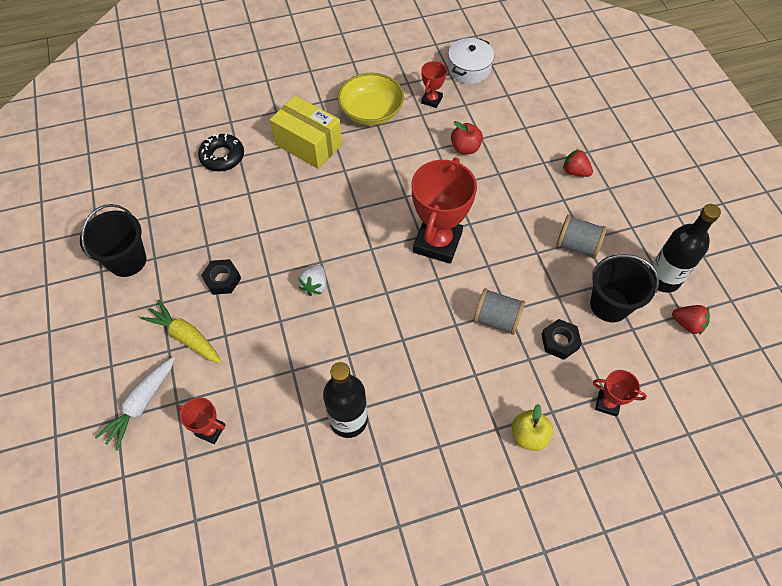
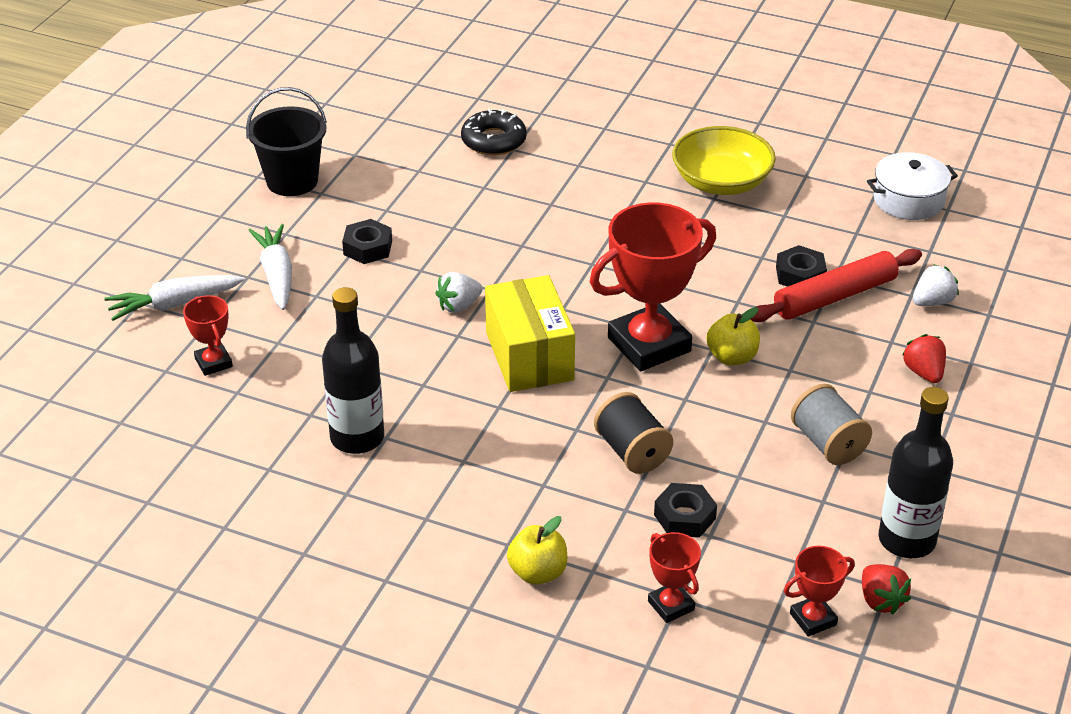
camera: 40 degrees right, 20 degrees down
(186, 337) = (277, 275): yellow carrot -> white carrot
(308, 144) = (605, 177): yellow box -> yellow box (529, 356)
(431, 100) = (816, 207): red trophy -> red trophy (813, 619)
(465, 148) = (800, 275): red apple -> black nut
(484, 222) = (732, 357): none -> yellow apple
(493, 151) = (834, 297): none -> red rolling pin
(496, 319) = (632, 452): grey spool -> black spool
(538, 126) = (932, 302): none -> white strawberry
(609, 305) = (796, 522): black bucket -> none

